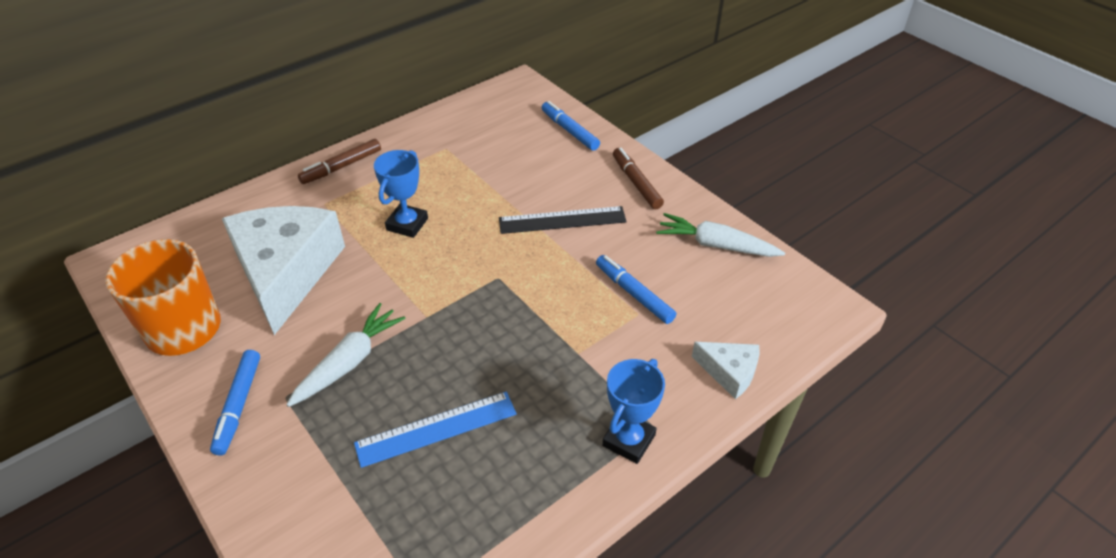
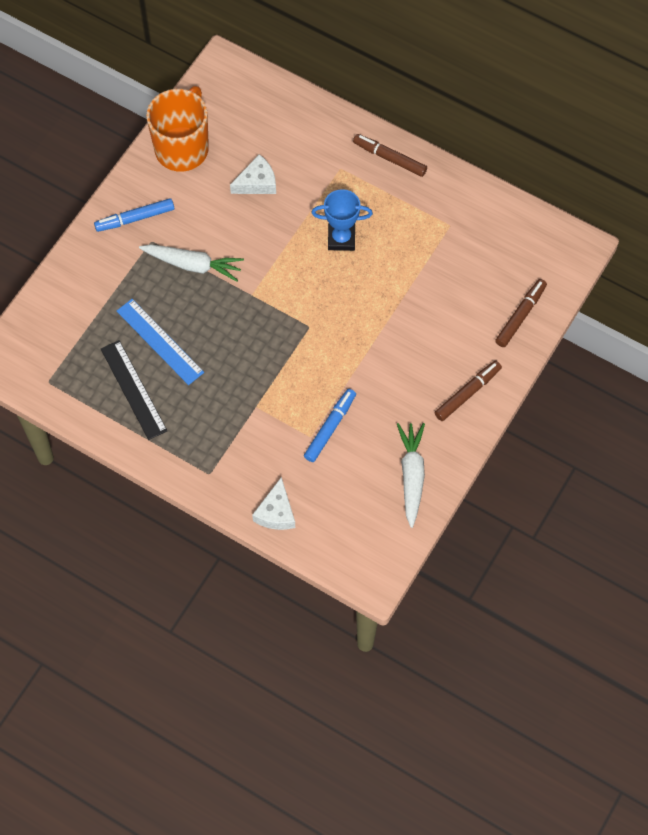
camera: 70 degrees right, 20 degrees up
(286, 272) = (257, 182): white cheese -> white cheese, size x0.45
(562, 220) = (394, 350): black ruler -> black ruler (133, 389)
(569, 131) = (520, 316): blue marker -> brown marker
(628, 440) = (193, 461): blue trophy -> none

